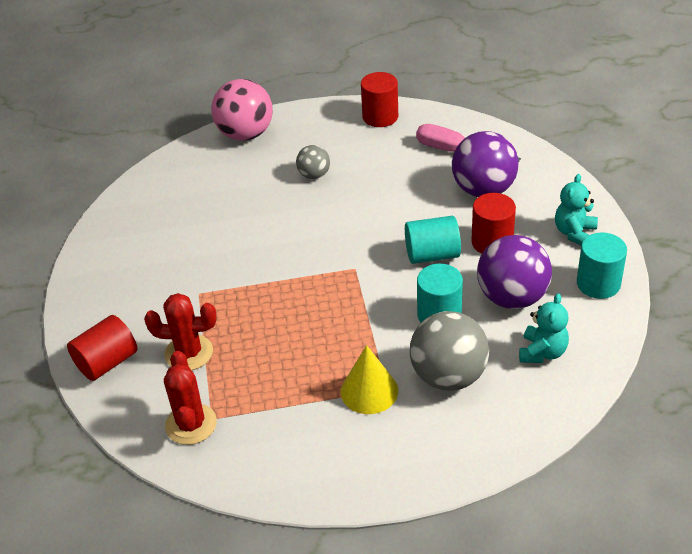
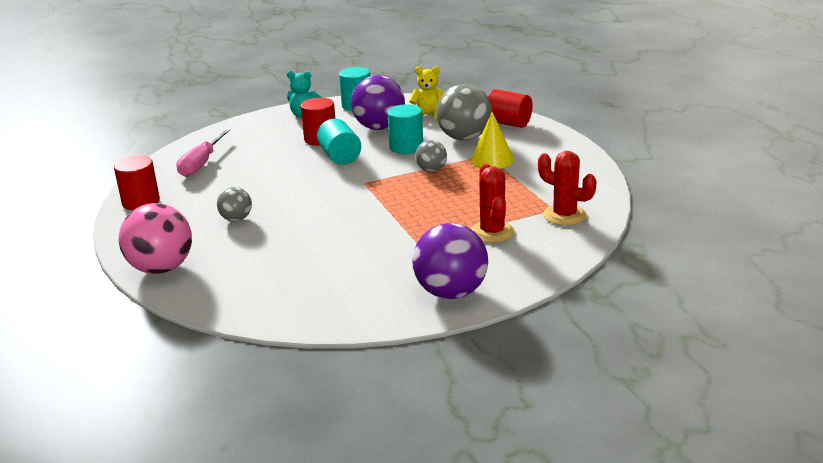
camera: 105 degrees left, 15 degrees down
(107, 362) = (524, 268): red cylinder -> red cylinder (508, 123)
(191, 424) = (564, 215): red cactus -> red cactus turned 60 degrees clockwise
(362, 328) = (431, 170): none -> grey ball
(483, 190) = (255, 148): purple ball -> purple ball (451, 292)
(542, 352) = (428, 115): turquoise teddy bear -> yellow teddy bear

